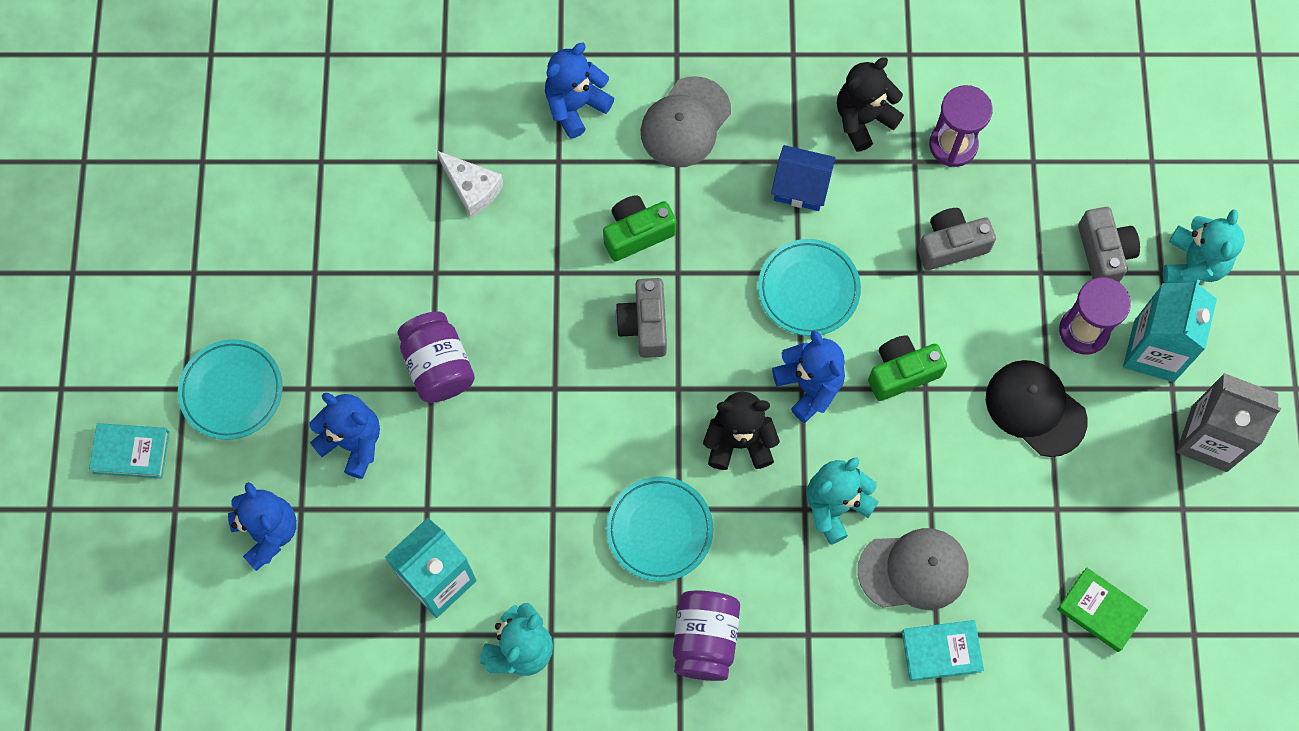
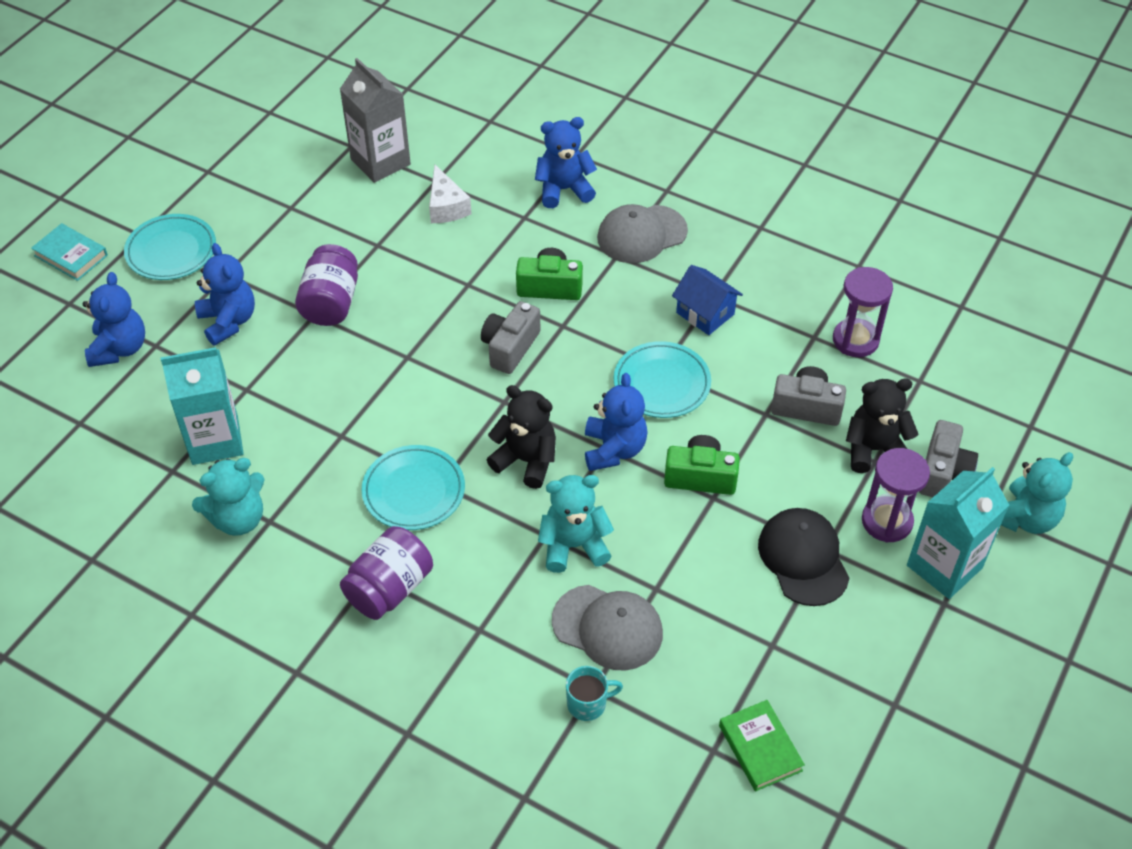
camera: 30 degrees right, 20 degrees down
(863, 119) = (789, 291): black teddy bear -> black teddy bear (874, 449)
(941, 651) = (588, 704): turquoise book -> turquoise mug
(1209, 438) = (956, 660): grey carton -> grey carton (380, 162)

